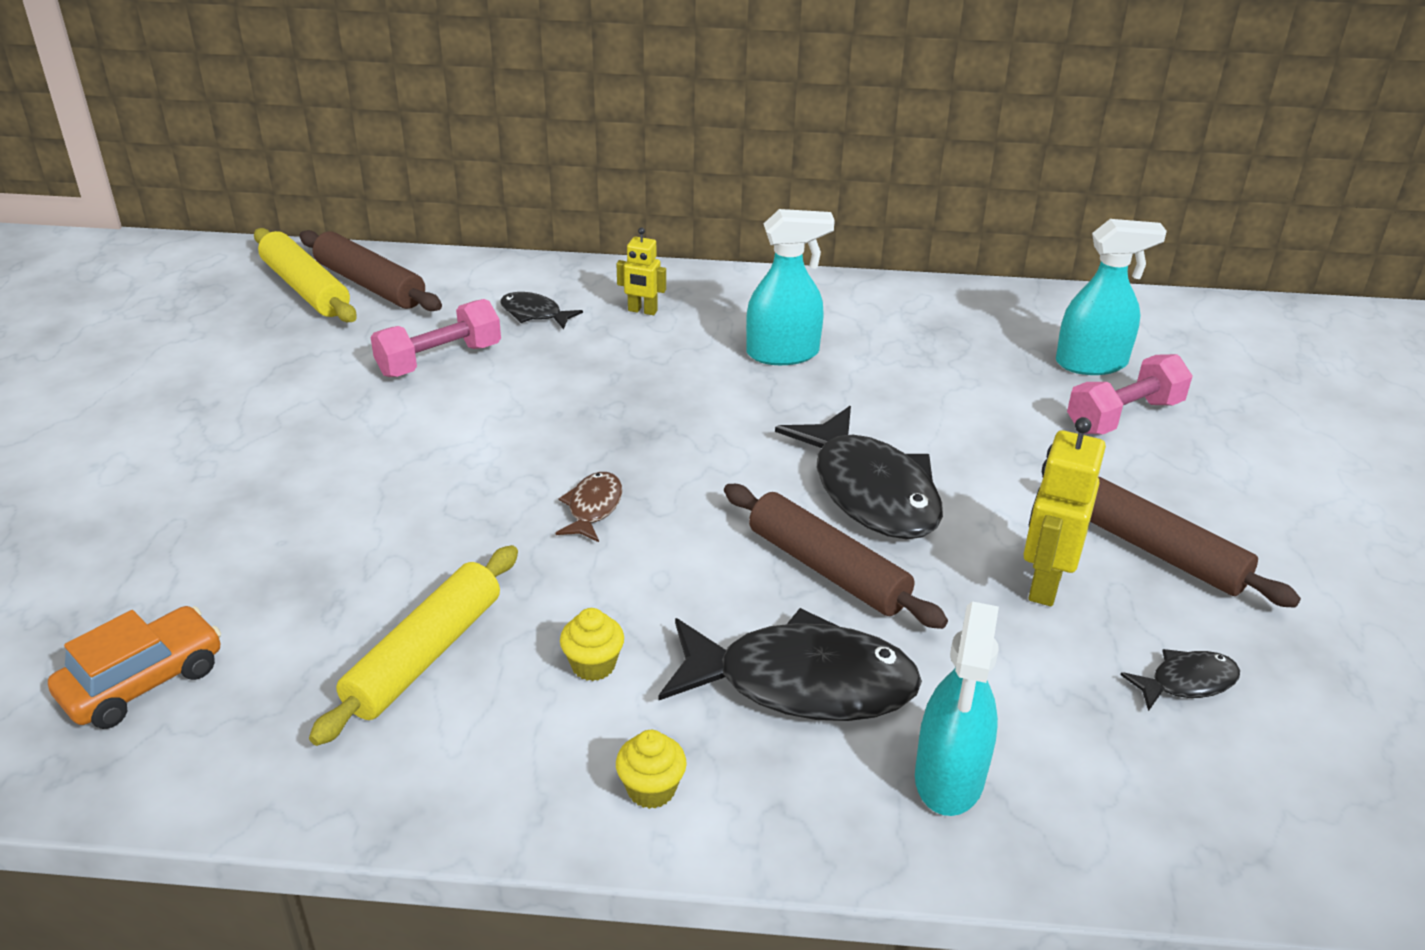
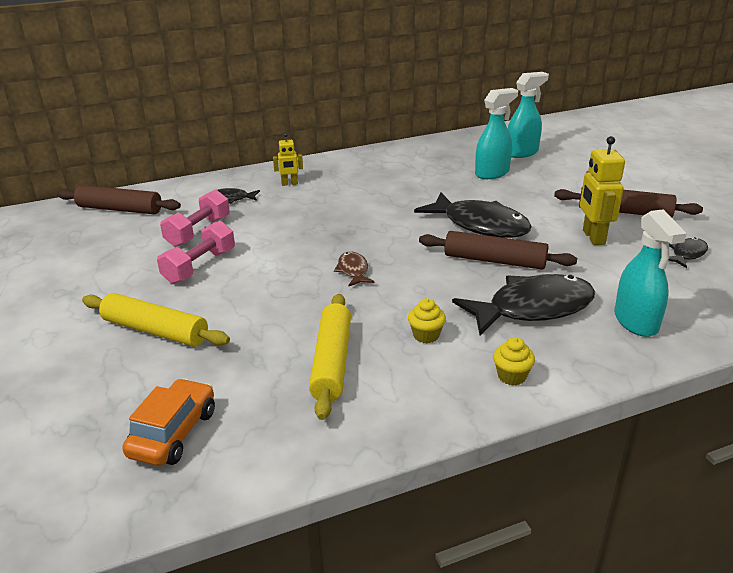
camera: 25 degrees left, 5 degrees down
(306, 288) = (80, 220): yellow rolling pin -> yellow rolling pin (155, 330)
(783, 353) = (380, 183): turquoise spray bottle -> turquoise spray bottle (492, 173)
(1124, 416) = (556, 168): pink dumbbell -> pink dumbbell (200, 266)

